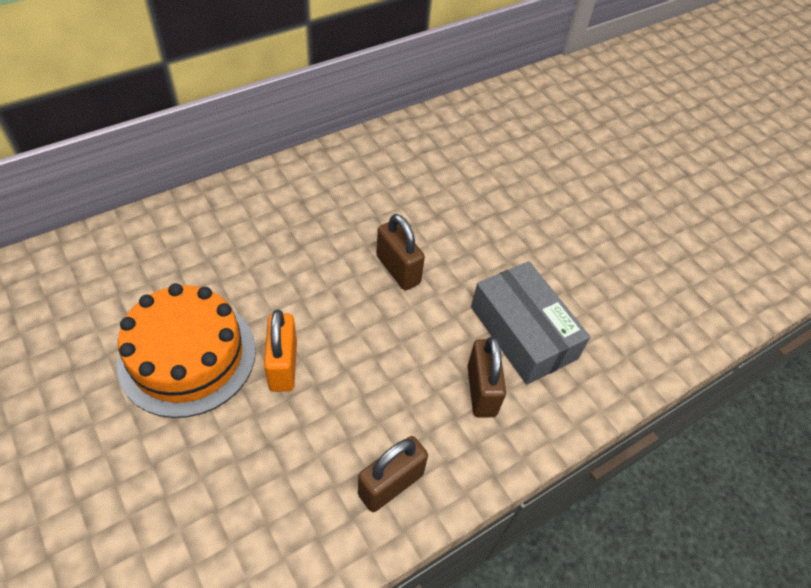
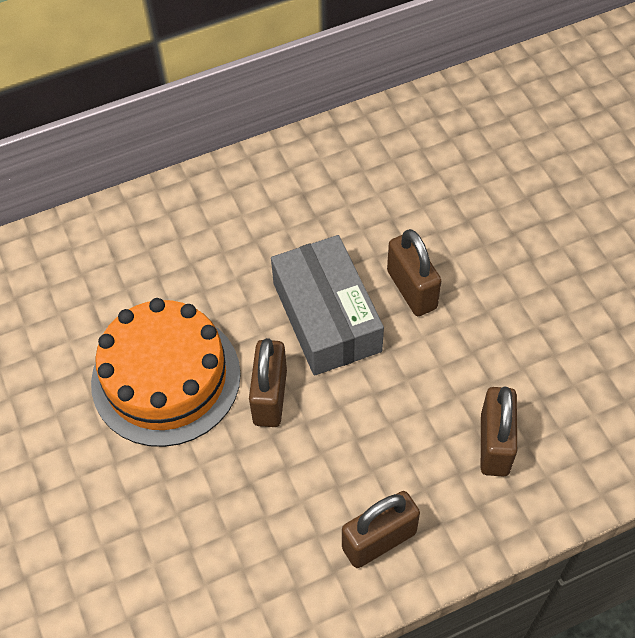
camera: 15 degrees right, 5 degrees up
(283, 365) = (270, 397): orange padlock -> brown padlock
(523, 332) = (554, 378): grey box -> grey box (326, 317)

